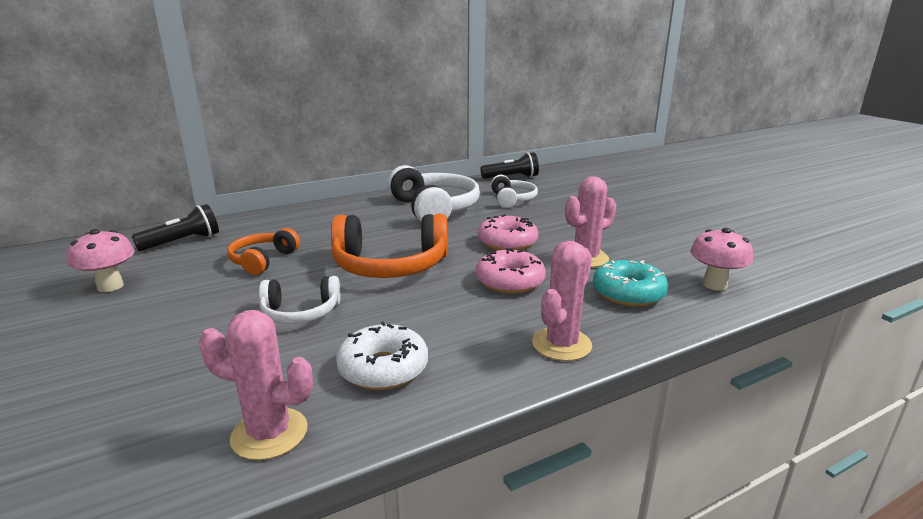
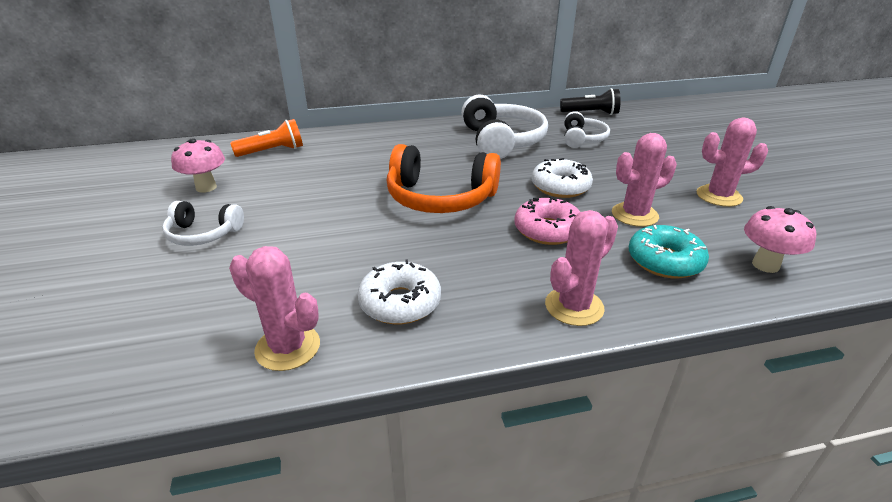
camera: 15 degrees right, 10 degrees up
(183, 242) = (272, 151): black flashlight -> orange flashlight
(263, 260) = (332, 178): orange headphones -> none
(300, 312) = (347, 235): white headphones -> white headphones (203, 234)
(507, 242) = (560, 187): pink donut -> white donut
(653, 234) = (719, 196): none -> pink cactus

